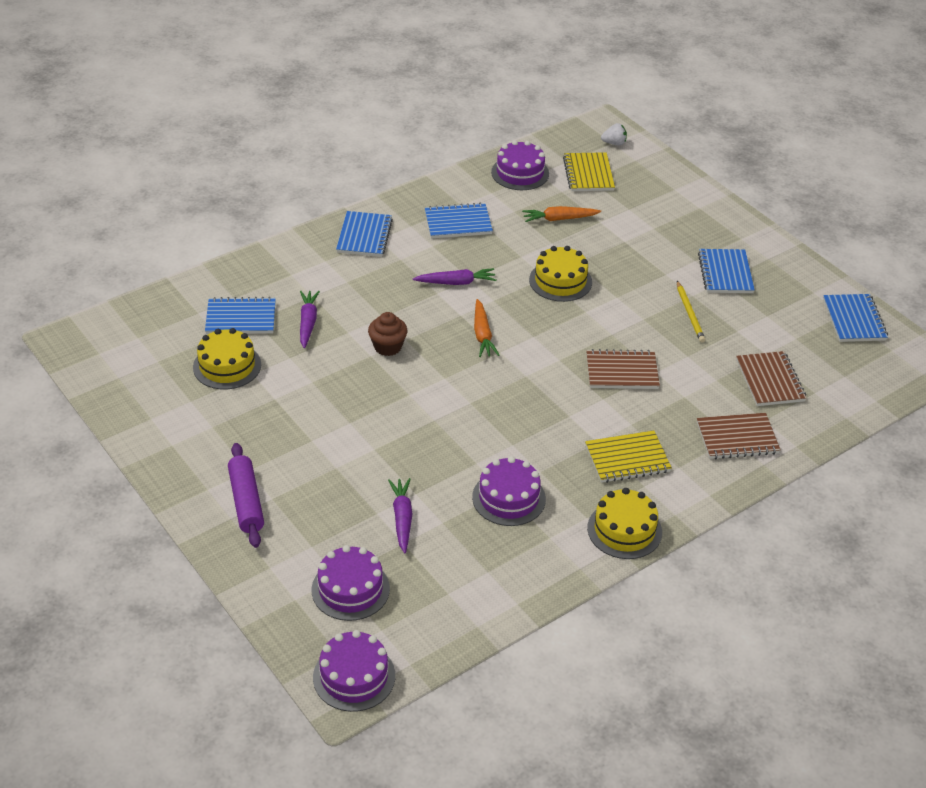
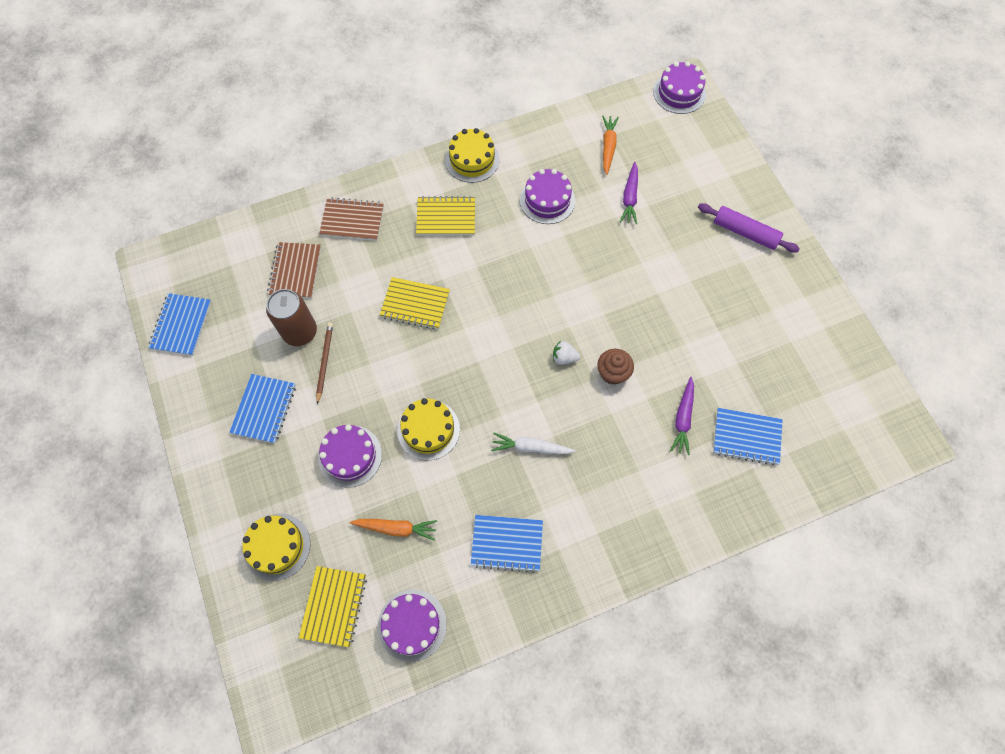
camera: 165 degrees left, 25 degrees up
(227, 366) = (760, 377): yellow cake -> yellow cake (277, 546)
(246, 502) = (745, 232): purple rolling pin -> purple rolling pin turned 60 degrees counterclockwise
(350, 589) = (674, 150): purple cake -> purple cake (350, 456)
(364, 236) = (611, 541): blue notebook -> none
(456, 282) = (531, 447): purple carrot -> white carrot
(482, 334) = (523, 372): orange carrot -> orange carrot (608, 147)
(614, 143) = (278, 665): white strawberry -> white strawberry (564, 357)
(622, 371) = (415, 305): brown notebook -> yellow notebook
(689, 313) = (324, 362): yellow pencil -> brown pencil
(730, 332) = (300, 332): none -> brown can

